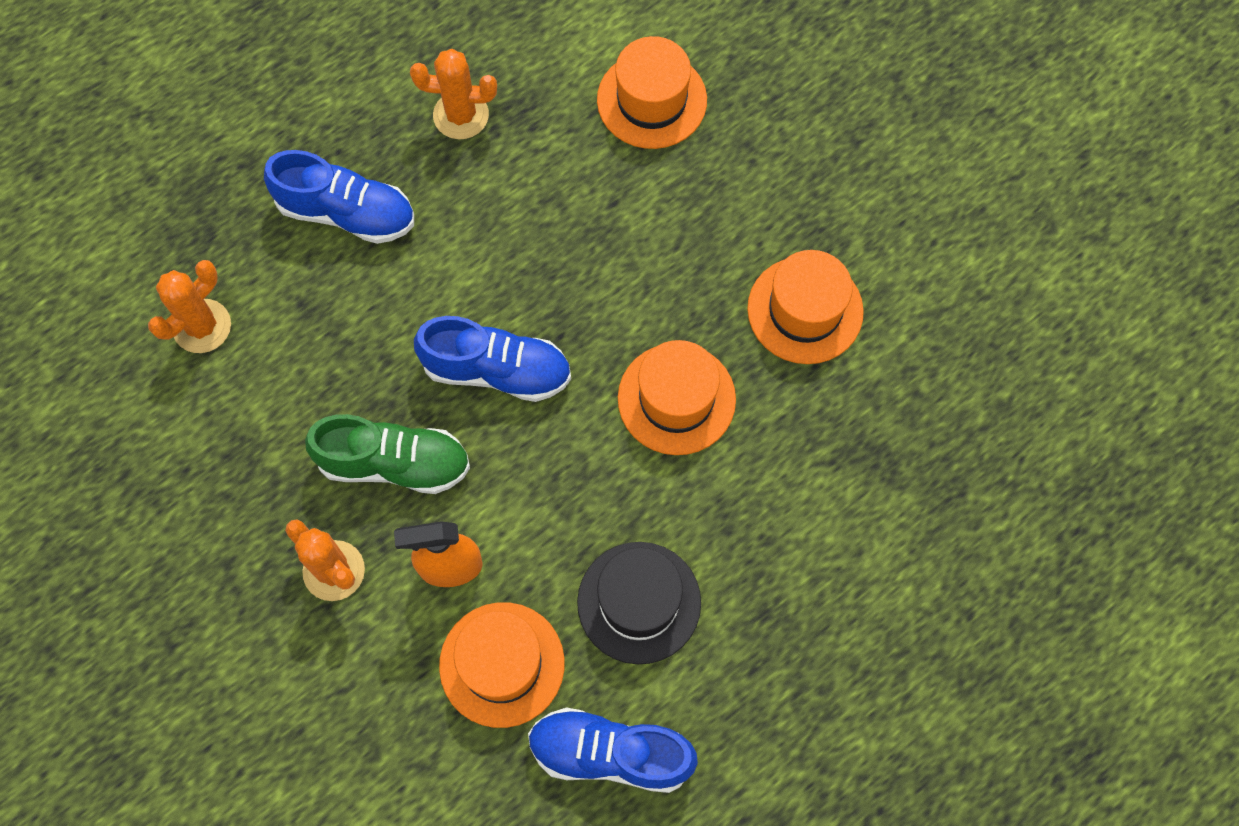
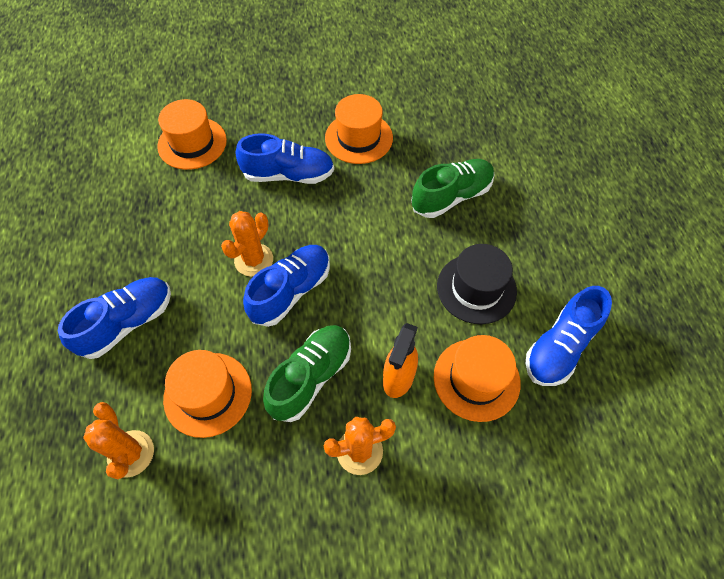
camera: 60 degrees left, 10 degrees down
(461, 115) = (120, 232): orange cactus -> orange cactus (254, 260)
(676, 399) = (369, 214): orange hat -> orange hat (208, 394)
(677, 256) = (288, 175): none -> blue shoe
(777, 495) = (451, 196): none -> green shoe

